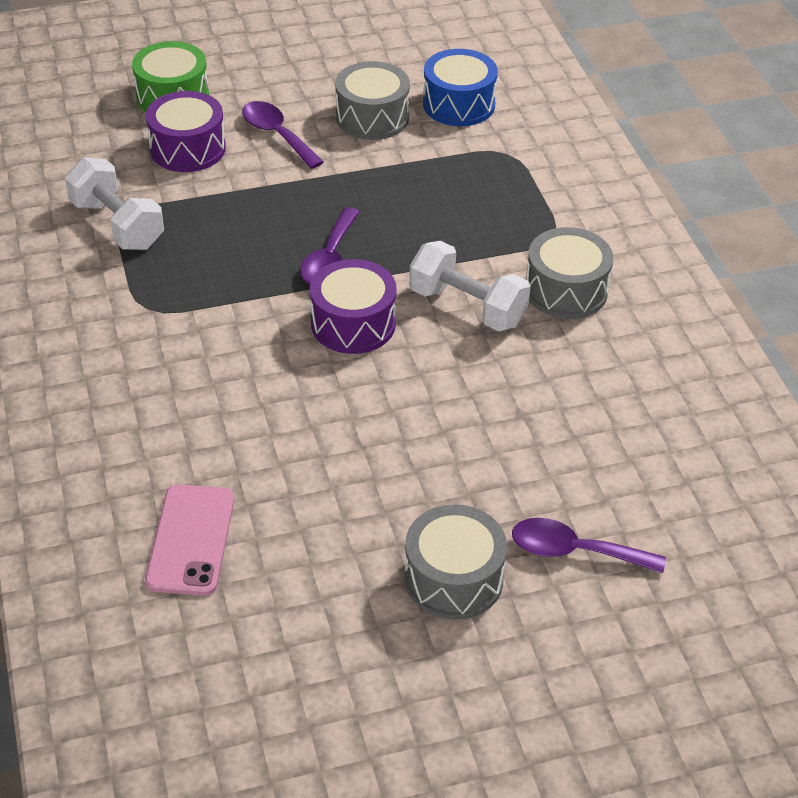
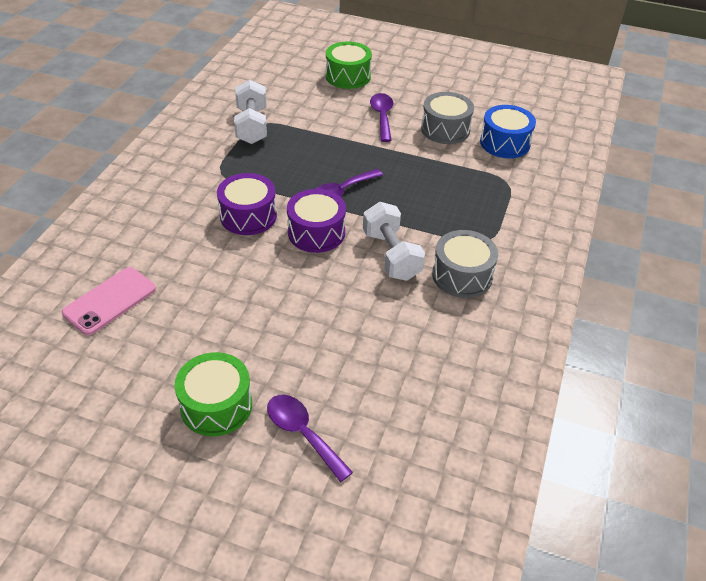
camera: 35 degrees right, 0 degrees up
(188, 148) = (328, 104): purple drum -> purple drum (248, 216)
(453, 578) = (216, 405): grey drum -> green drum

